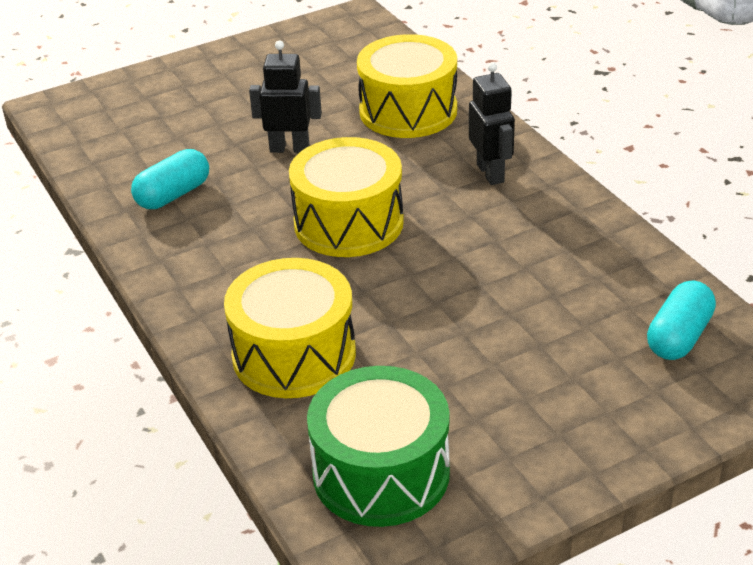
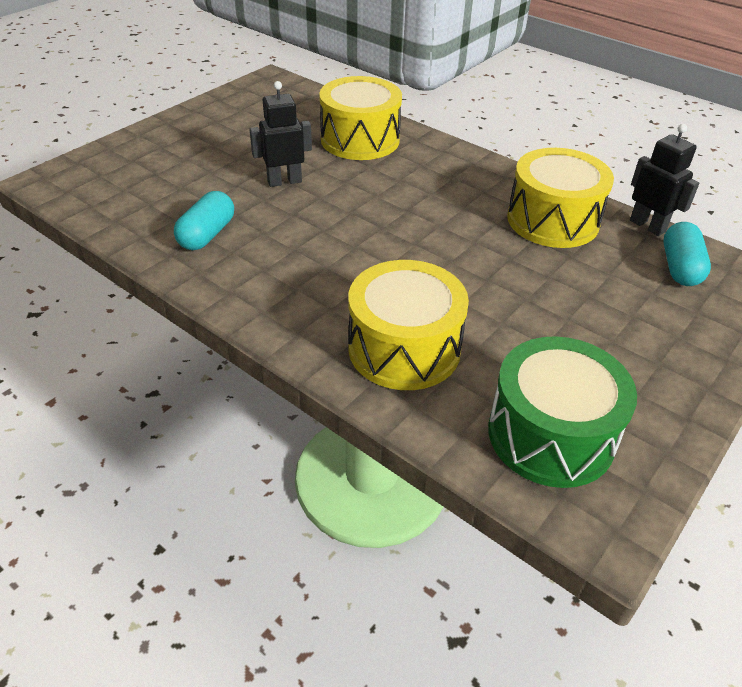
camera: 25 degrees left, 5 degrees up
(348, 223) = (373, 230): yellow drum -> yellow drum (552, 220)
(491, 173) = (455, 174): black robot -> black robot (647, 226)

